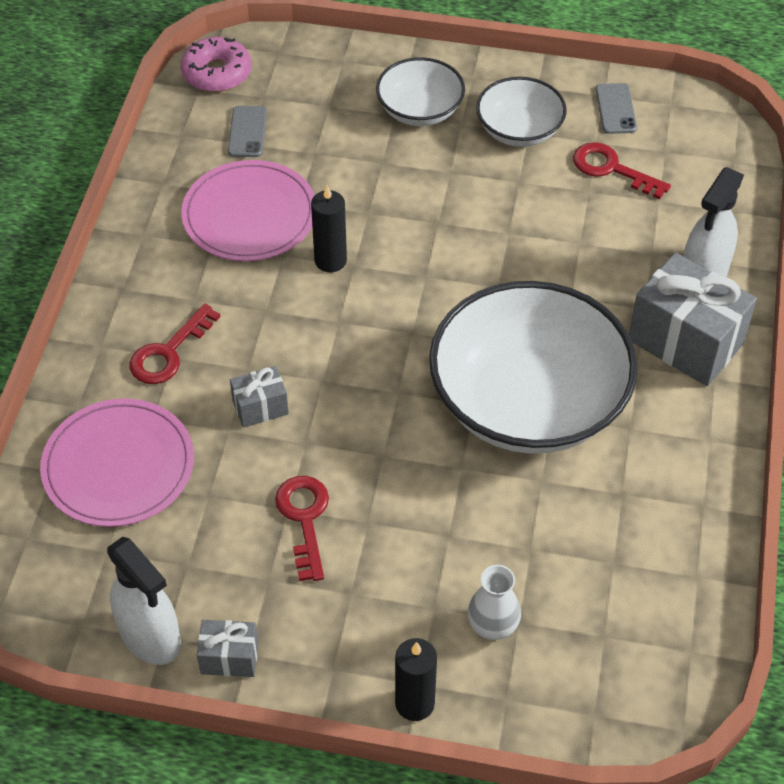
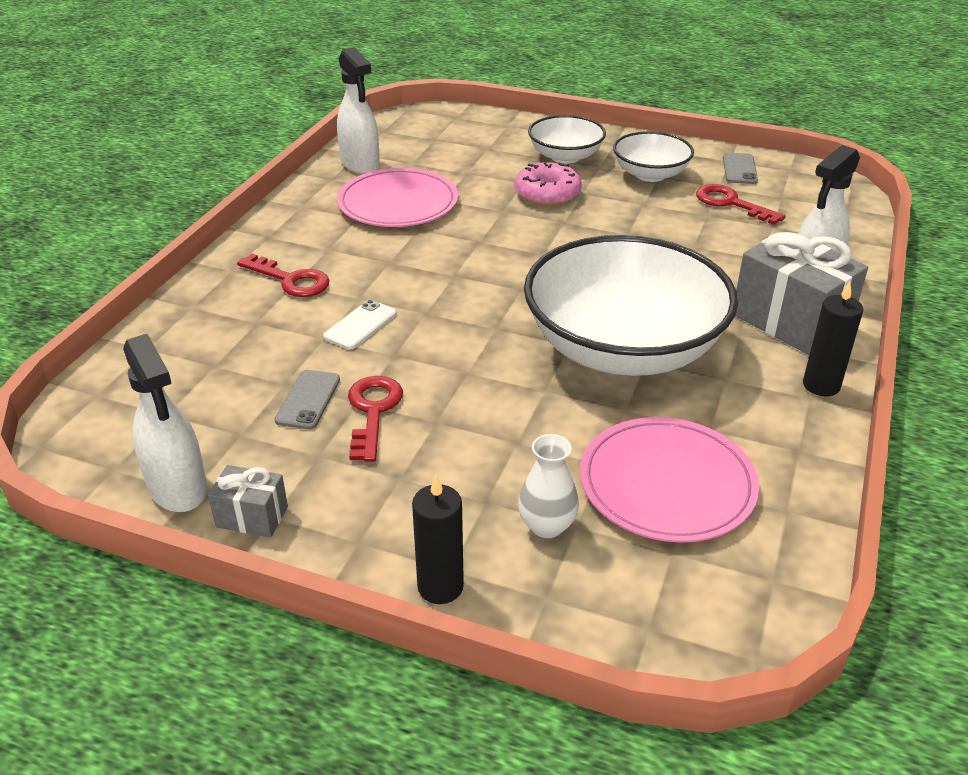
camera: 10 degrees right, 15 degrees down
(118, 466) = (209, 352): pink plate -> pink plate (667, 483)
(168, 352) = (291, 280): red key -> red key turned 105 degrees counterclockwise
(189, 153) = (360, 164): none -> white spray bottle
(217, 73) = (401, 124): pink donut -> pink donut (547, 194)
(247, 132) = (414, 156): grey phone -> grey phone (308, 400)
(260, 407) = (360, 325): grey gift -> white phone
(330, 260) = (459, 236): black candle -> black candle (821, 385)

